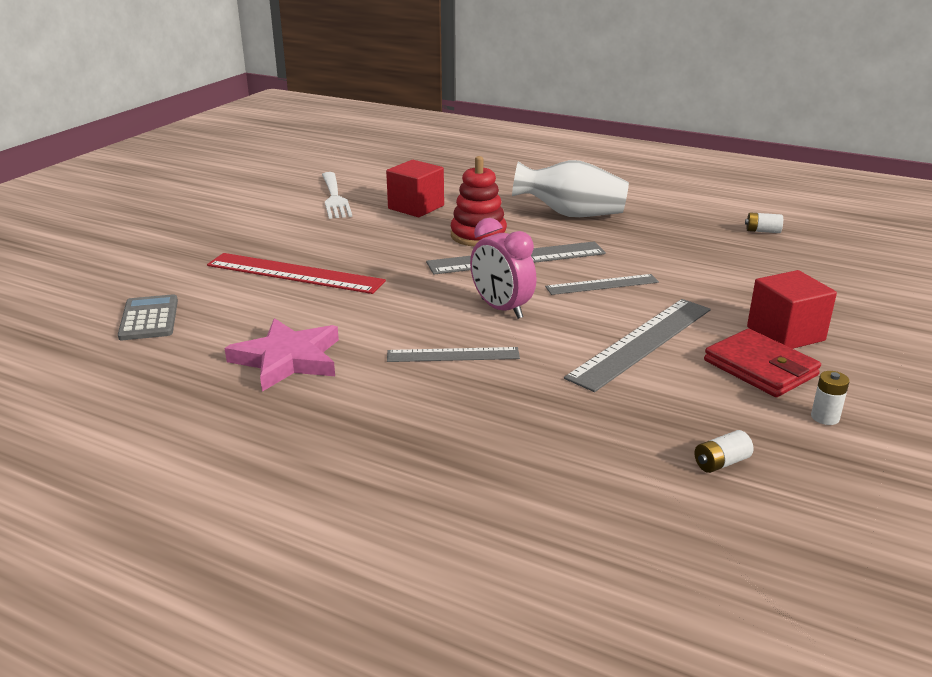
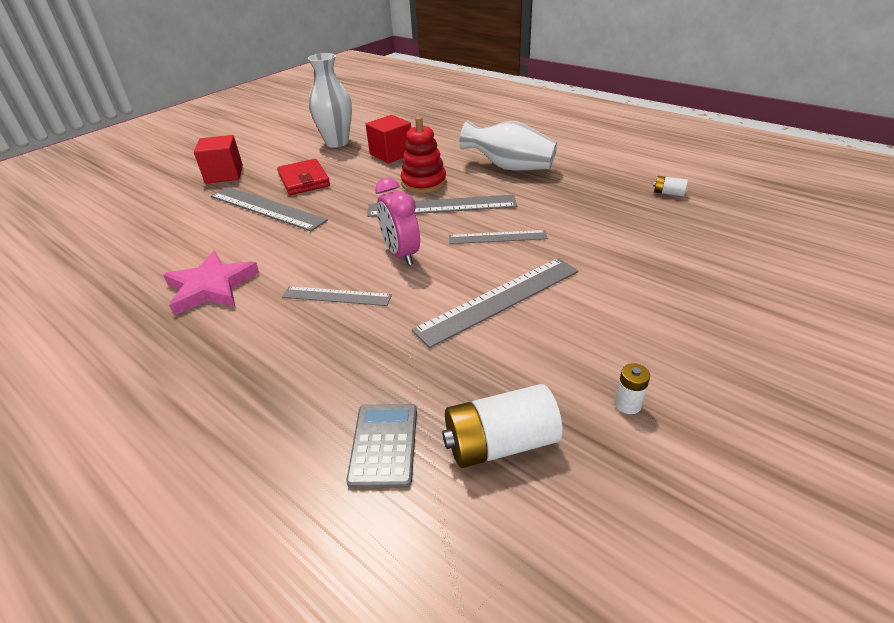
camera: 15 degrees right, 10 degrees up
(149, 319) = (142, 240): grey calculator -> grey calculator (384, 445)
(295, 273) = (267, 208): red ruler -> grey ruler
(335, 198) = (337, 143): white fork -> white vase
(721, 463) = (500, 443): white battery -> white battery, size x2.09
(760, 368) = (593, 339): red wallet -> red wallet (304, 180)
(785, 334) = (636, 304): red cube -> red cube (224, 174)

